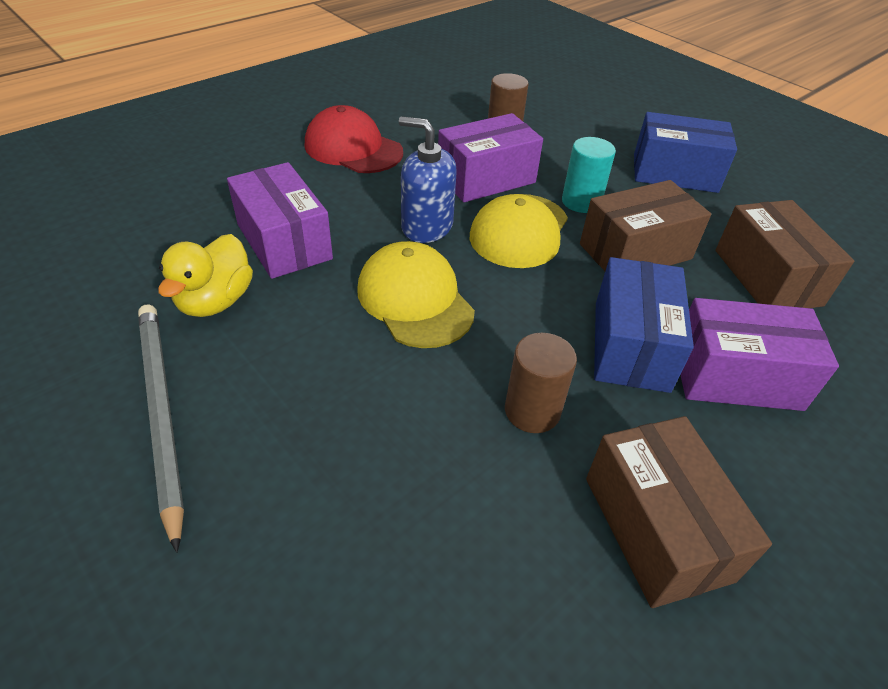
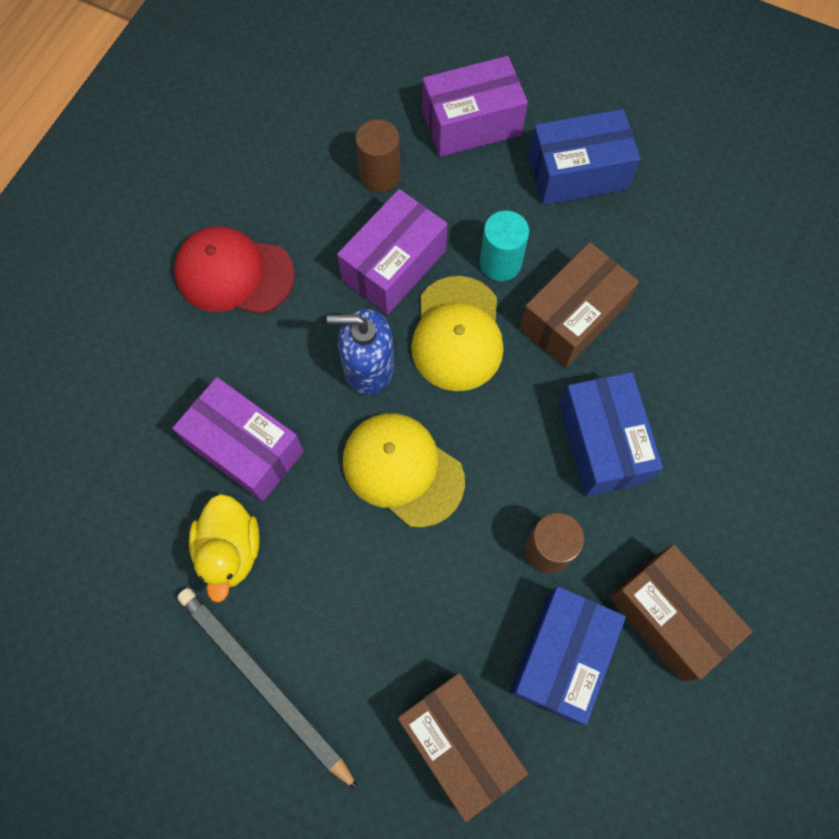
camera: 20 degrees left, 25 degrees up
(501, 517) = (561, 657): none -> blue box
(736, 376) = (693, 441): purple box -> purple box (471, 123)
(767, 277) = (696, 302): brown box -> brown box (459, 742)

